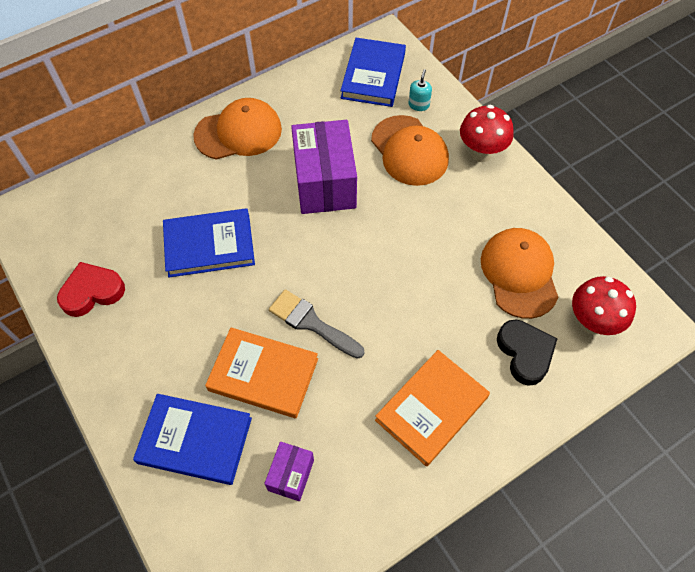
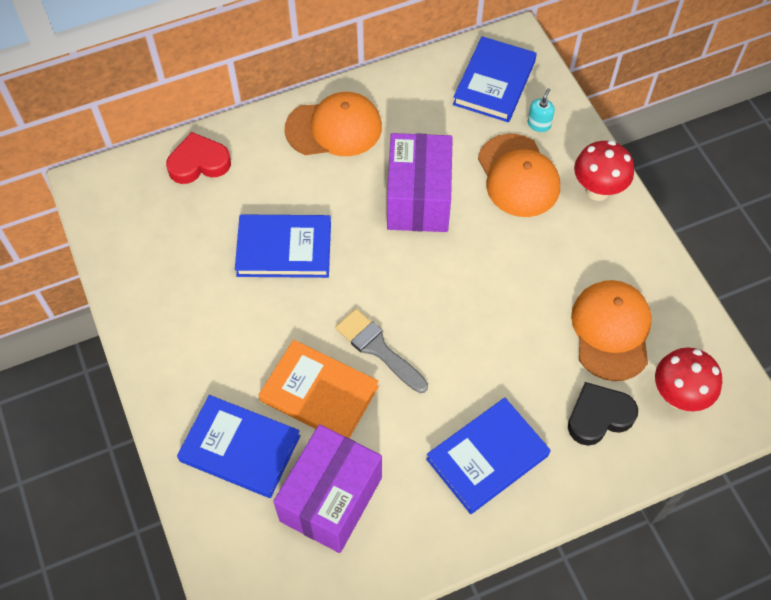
camera: 10 degrees right, 0 degrees up
(92, 292) = (156, 280): red heart -> red heart (199, 163)
(291, 475) = (331, 499): purple box -> purple box, size x1.99
(431, 409) = (487, 457): orange book -> blue book
(525, 353) = (599, 416): black heart -> black heart turned 105 degrees counterclockwise

